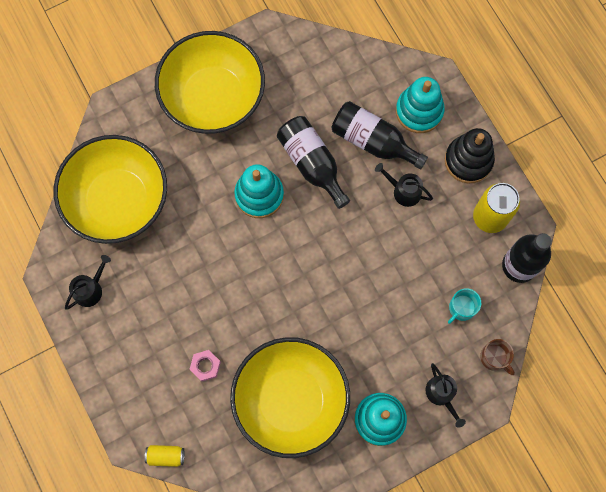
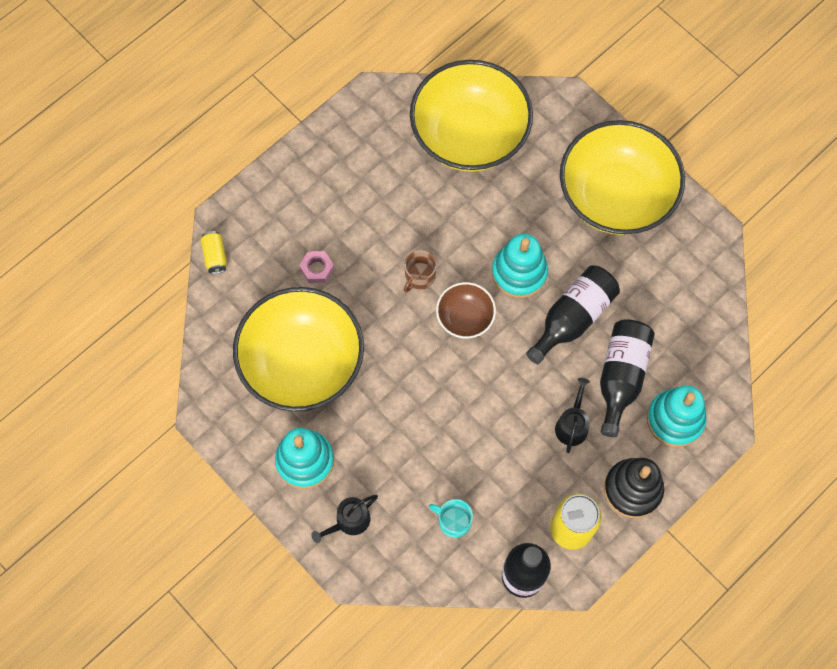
camera: 75 degrees right, 5 degrees down
(90, 289) = (367, 137): black watering can -> none
(287, 251) = (465, 317): none -> brown bowl
(494, 358) = (406, 571): brown mug -> brown mug (419, 276)

